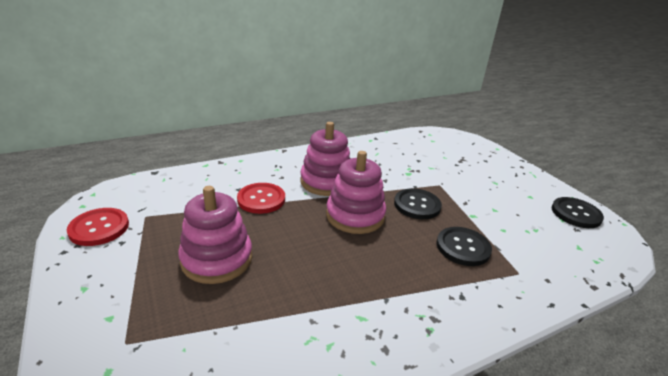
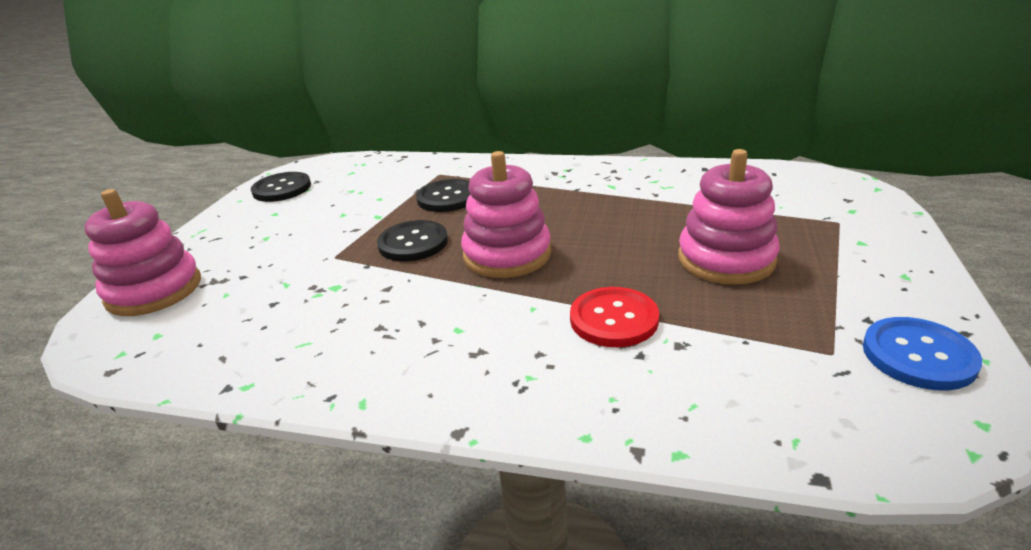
camera: 135 degrees left, 0 degrees up
(99, 228) = (918, 355): red button -> blue button
(326, 182) = (477, 315): pink stacking toy -> pink stacking toy (154, 290)

